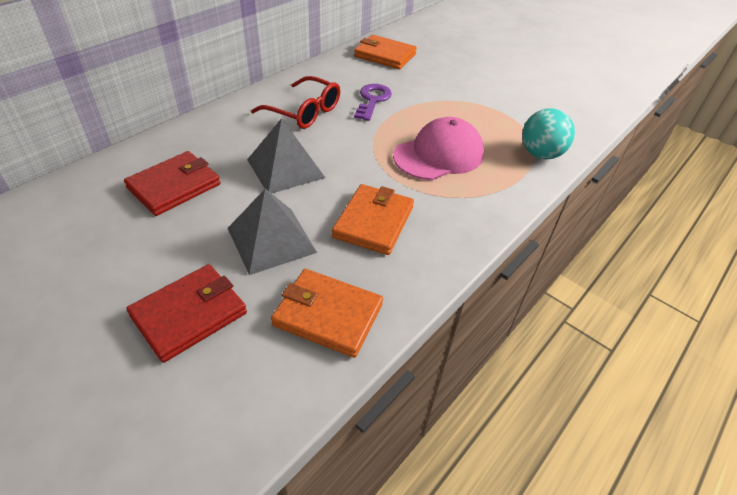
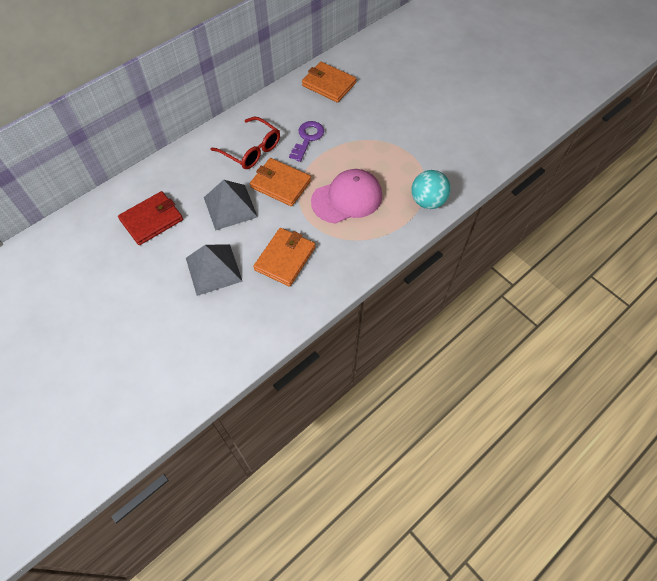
camera: 10 degrees right, 15 degrees up
(189, 314) = (158, 321): red wallet -> none
(327, 315) = (242, 328): orange wallet -> orange wallet (280, 184)

